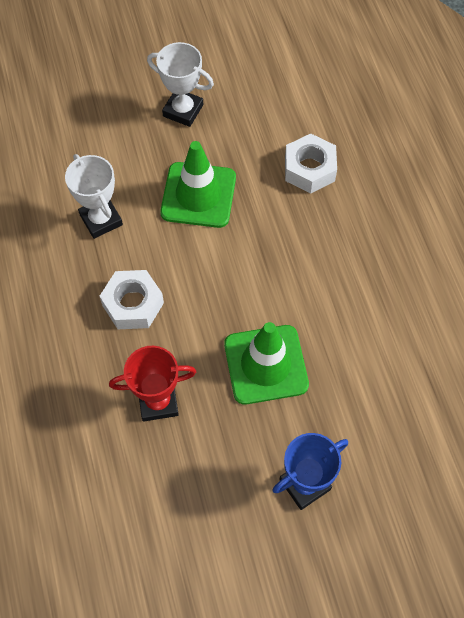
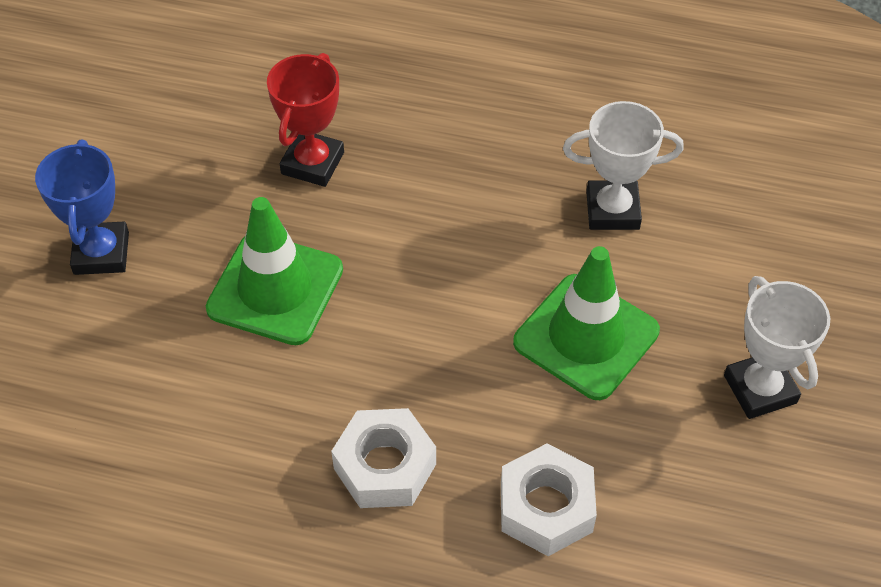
camera: 120 degrees right, 10 degrees down
(133, 304) = (460, 192): white nut -> white nut (385, 466)
(183, 110) = (760, 389): white trophy -> white trophy turned 75 degrees counterclockwise

